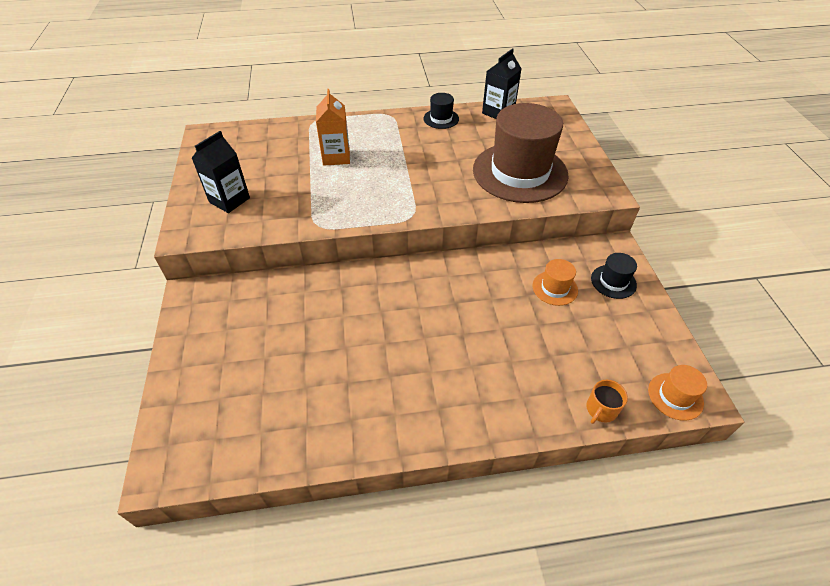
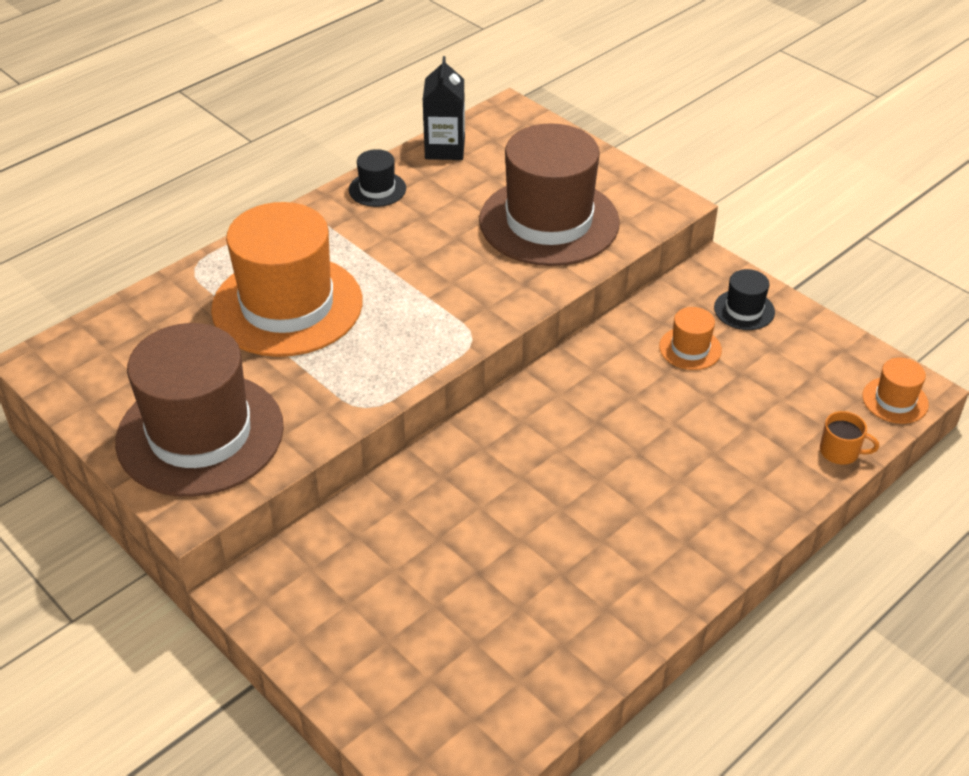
camera: 35 degrees left, 5 degrees down
(229, 200) = (200, 434): black carton -> brown hat
(336, 157) = (287, 305): orange carton -> orange hat
(601, 409) = (840, 452): orange mug -> orange mug turned 75 degrees counterclockwise

